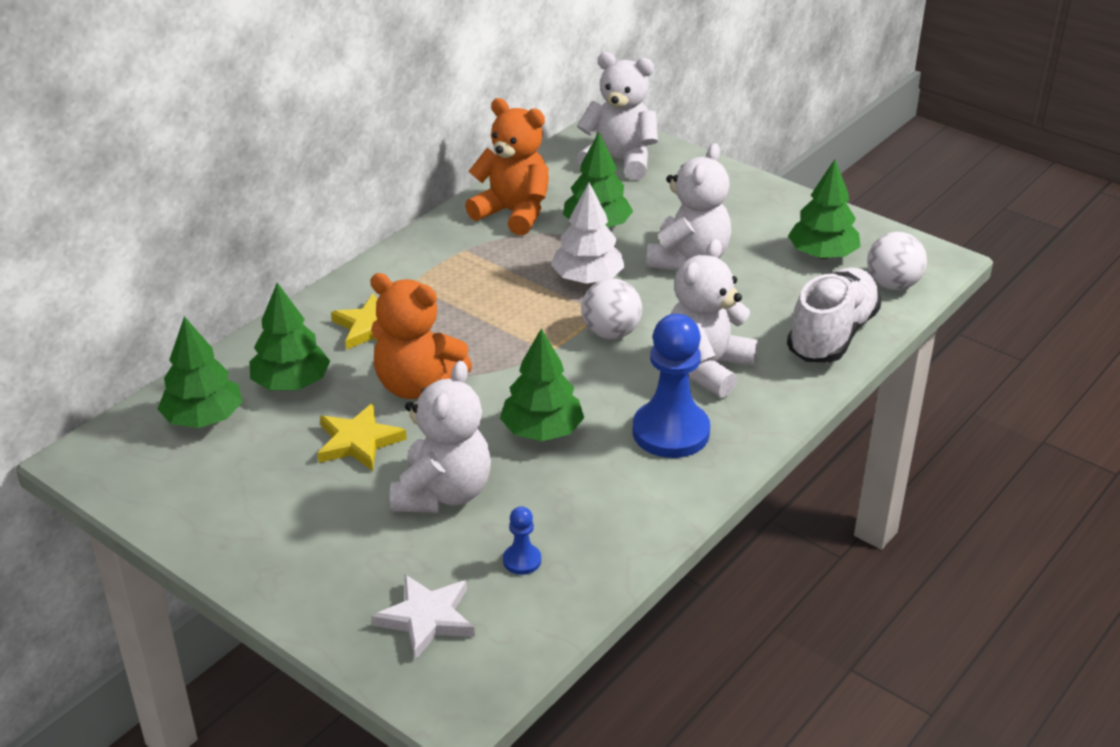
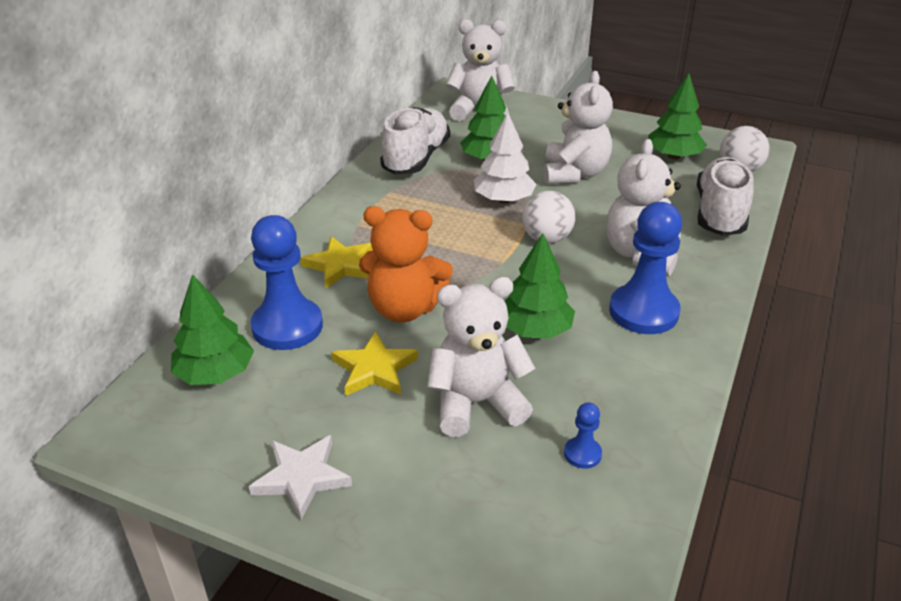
camera: 15 degrees left, 0 degrees up
(291, 383) = (287, 326): green tree -> blue pawn
(427, 618) = (524, 533): white star -> white star (302, 478)
(443, 493) = (476, 403): white teddy bear -> white teddy bear turned 105 degrees counterclockwise
(513, 213) = (416, 158): orange teddy bear -> white shoe

